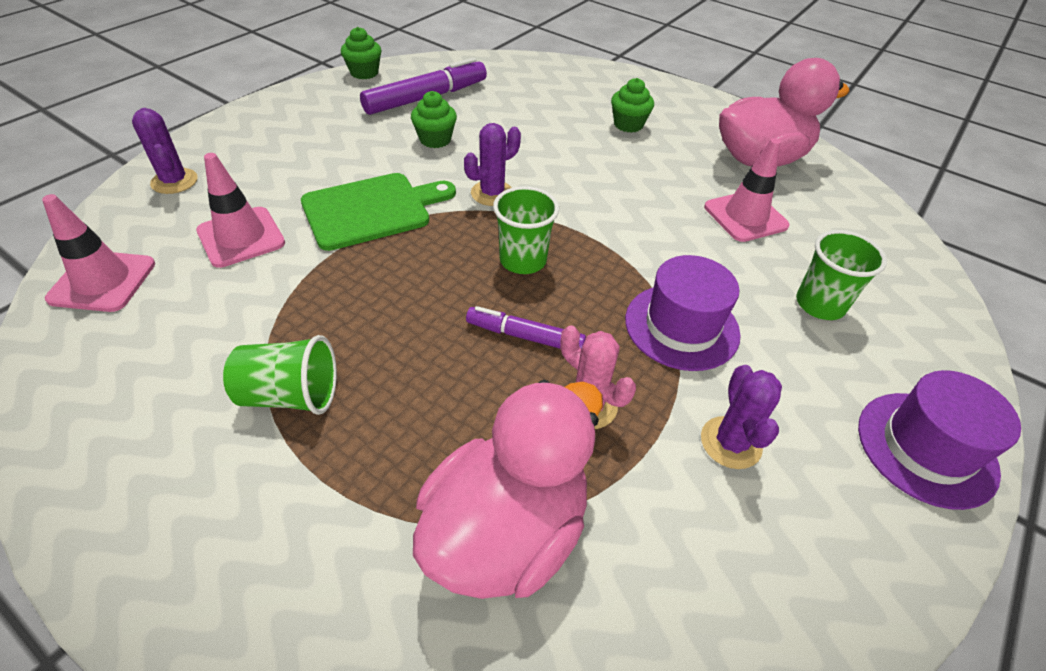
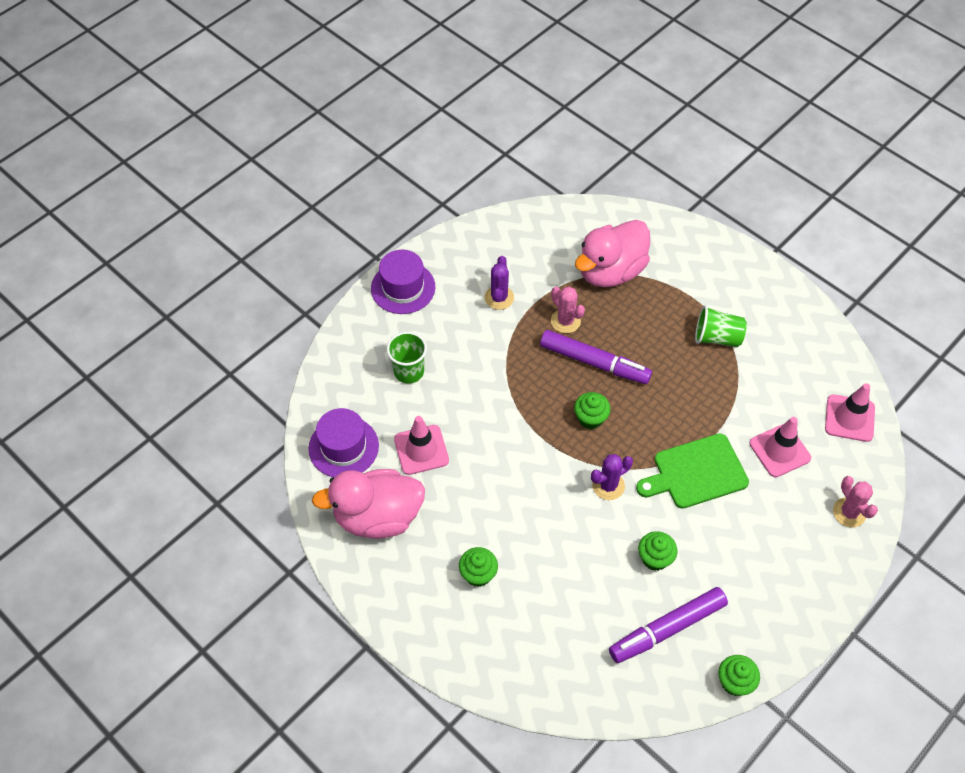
camera: 170 degrees left, 10 degrees up
(174, 181) = (849, 512): purple cactus -> pink cactus
(523, 260) = (590, 418): green cup -> green cupcake
(525, 336) = (594, 362): purple marker -> purple marker, size x1.67
(681, 326) = (501, 362): purple hat -> purple hat (343, 447)

